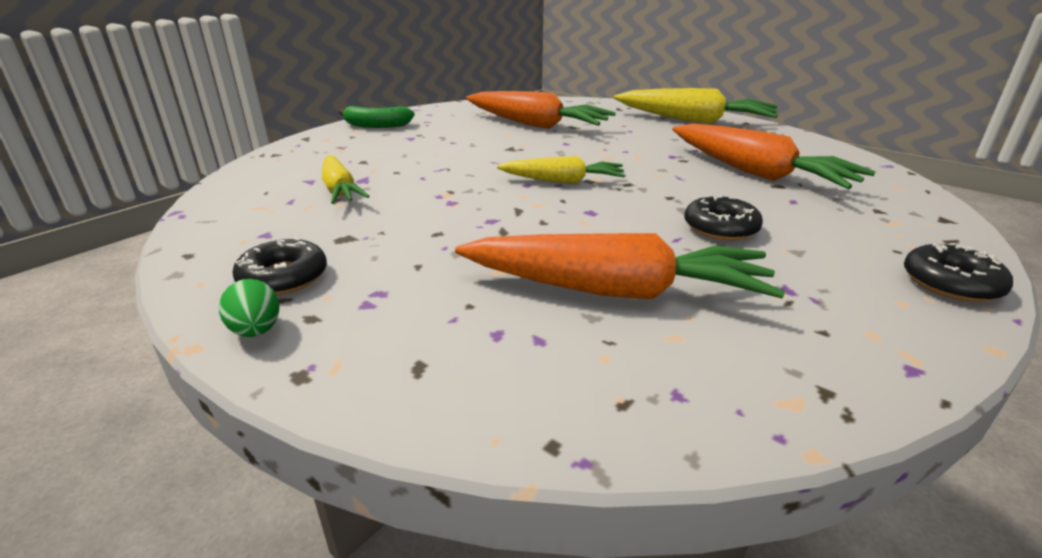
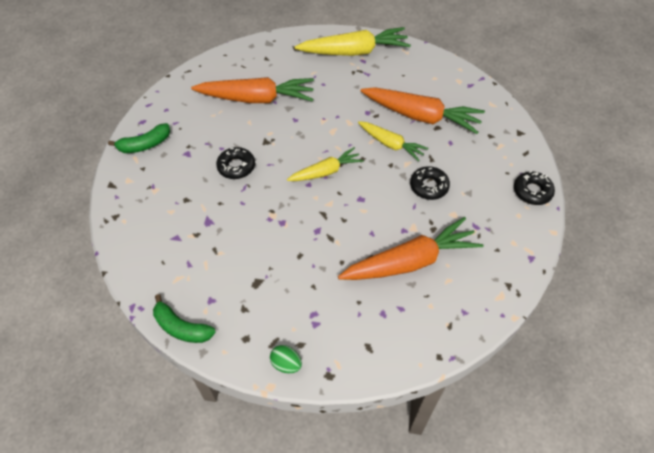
camera: 30 degrees left, 25 degrees up
(192, 244) = (181, 327): none -> green banana
(283, 277) = (259, 327): black donut -> black donut (236, 166)
(340, 190) = (206, 239): yellow carrot -> yellow carrot (391, 144)

